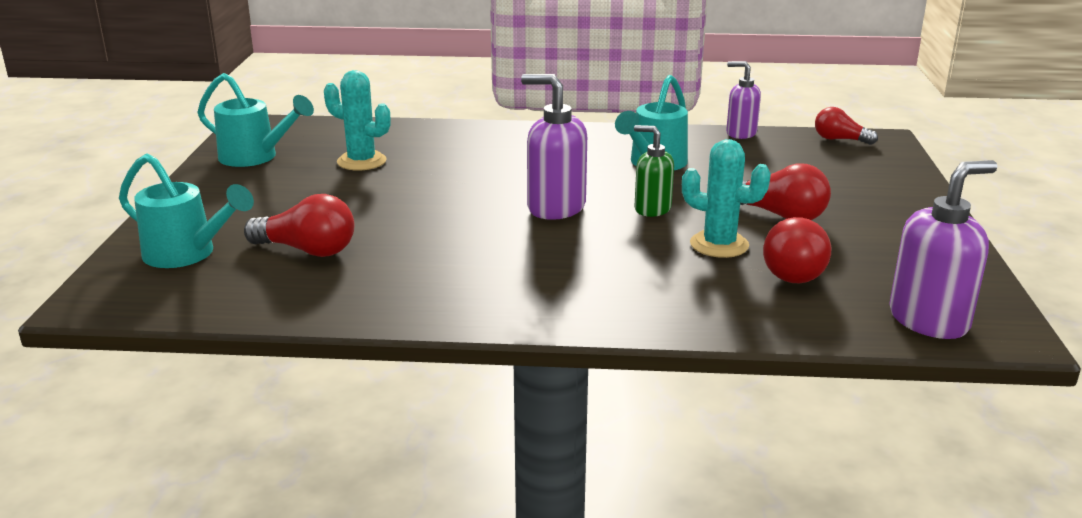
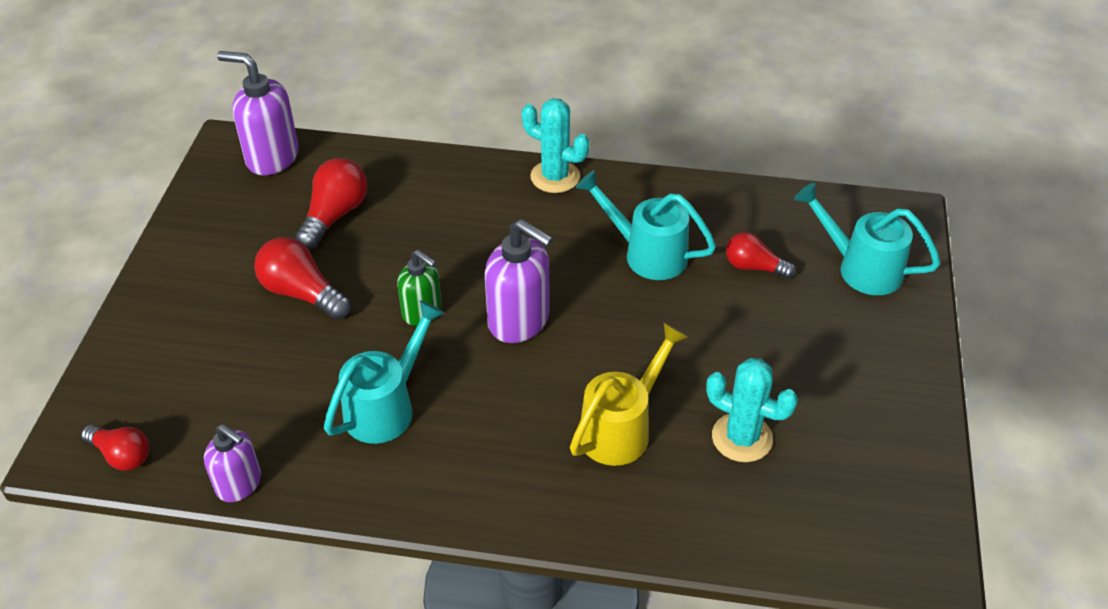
camera: 175 degrees left, 20 degrees up
(255, 157) = (880, 459): turquoise watering can -> turquoise watering can (647, 254)
(307, 250) = (754, 267): red light bulb -> red light bulb, size x0.66
(459, 162) = (621, 428): none -> yellow watering can
(719, 245) = (382, 252): turquoise cactus -> turquoise cactus (555, 177)
(929, 320) = (272, 157): purple soap dispenser -> purple soap dispenser turned 45 degrees clockwise

